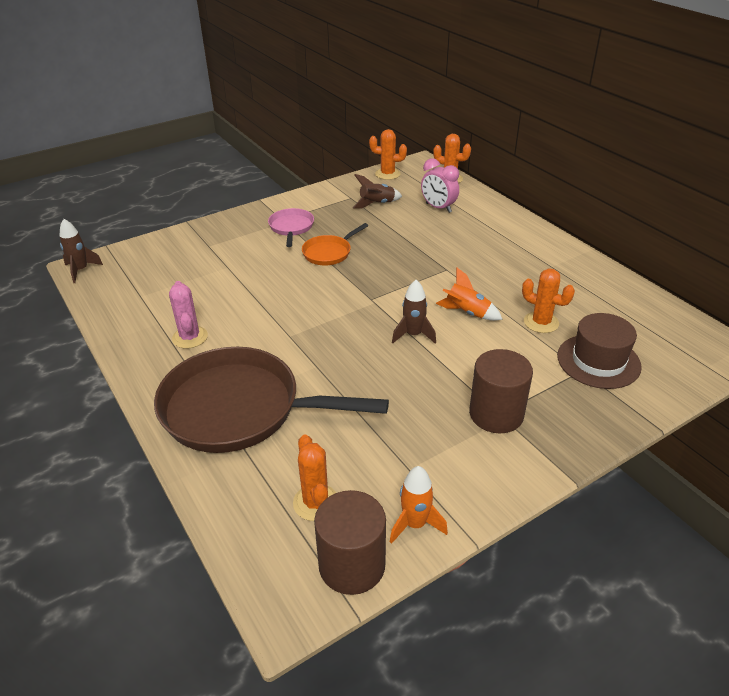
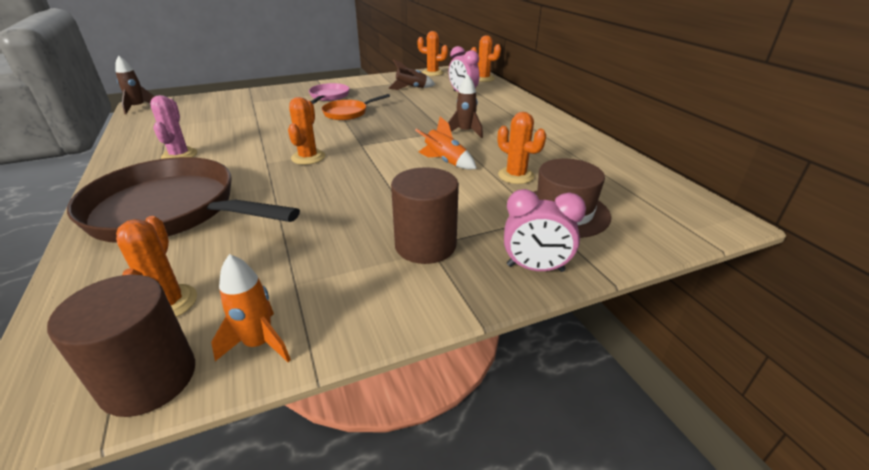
camera: 10 degrees right, 5 degrees down
(327, 324) = (308, 157): none -> orange cactus
(413, 335) = (382, 172): brown rocket -> brown rocket (465, 132)
(595, 424) = (535, 268): none -> pink clock

